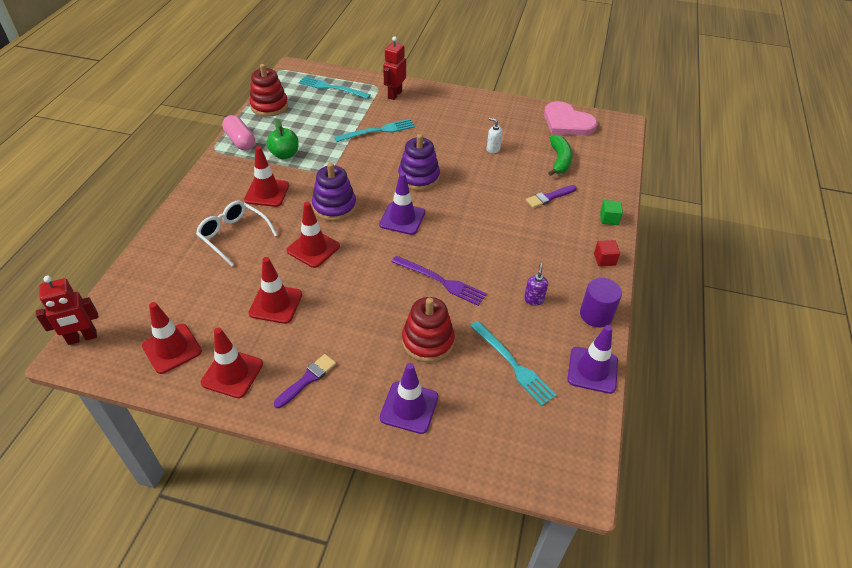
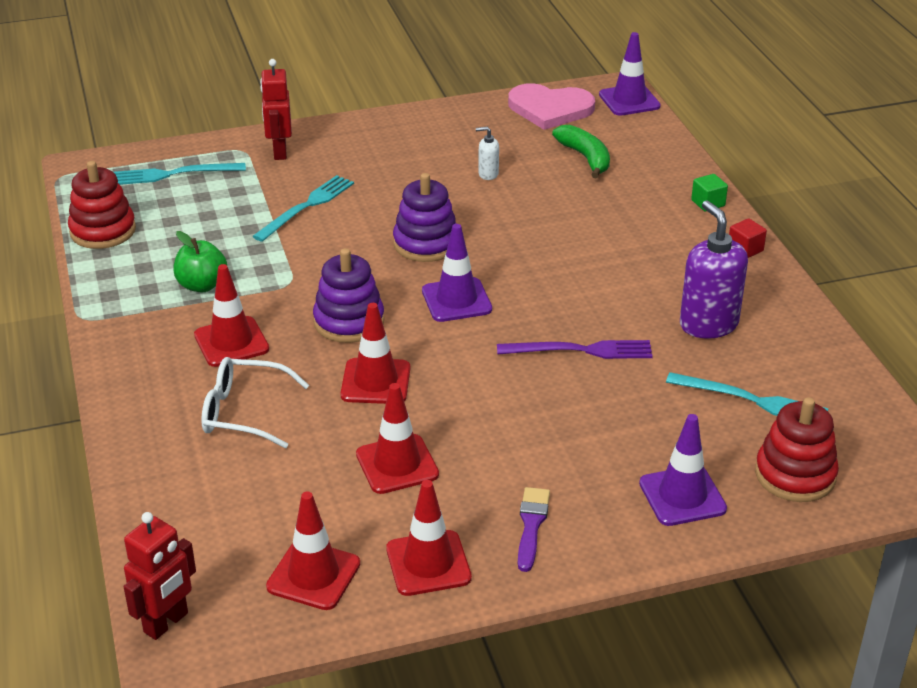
camera: 30 degrees left, 10 degrees down
(240, 141) = (111, 292): pink capsule -> none
(428, 341) = (632, 420): red stacking toy -> red stacking toy (795, 475)
(533, 299) = (708, 324): purple soap dispenser -> purple soap dispenser, size x2.12
(549, 197) = (615, 205): purple brush -> none
(592, 370) = (840, 368): purple traffic cone -> purple traffic cone (629, 100)
(596, 315) = (791, 311): purple cylinder -> none

